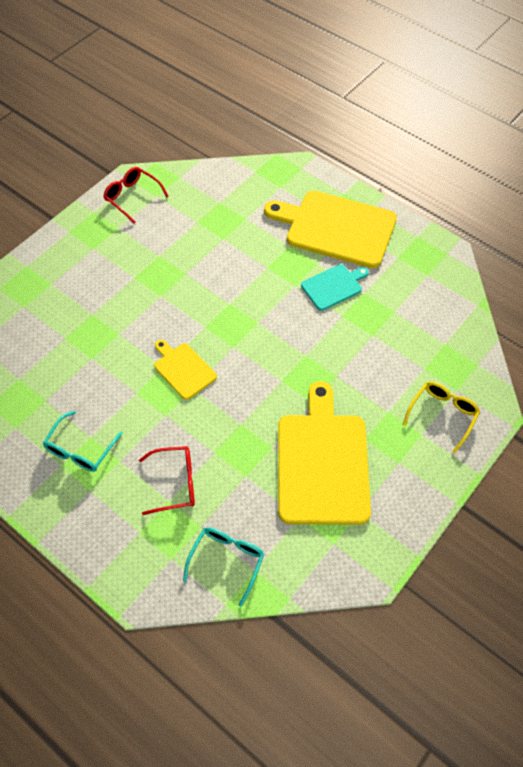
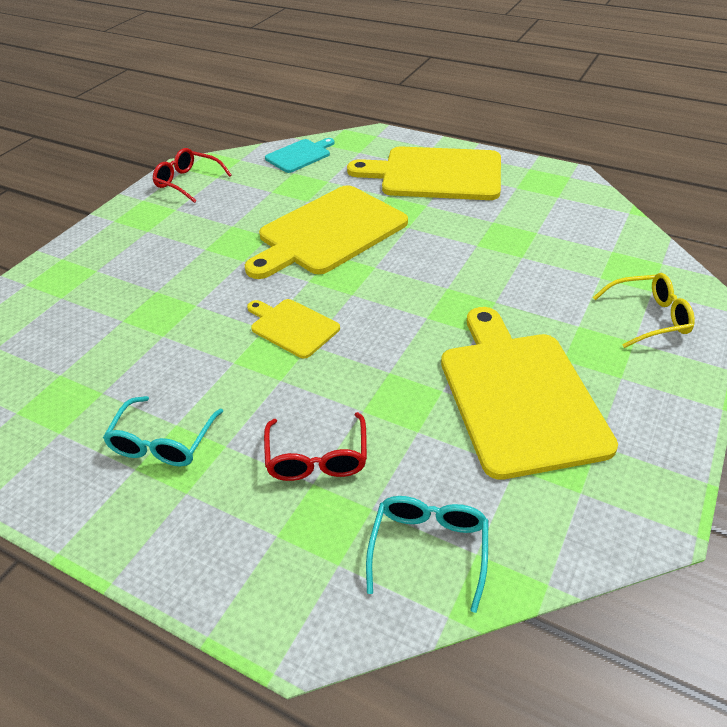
camera: 10 degrees left, 15 degrees down
(175, 483) = (317, 458): red glasses -> red glasses turned 105 degrees clockwise
(232, 278) = (328, 232): none -> yellow cutting board
(333, 286) = (454, 221): turquoise cutting board -> turquoise cutting board (300, 155)
(443, 414) = (649, 317): yellow glasses -> yellow glasses turned 60 degrees clockwise

